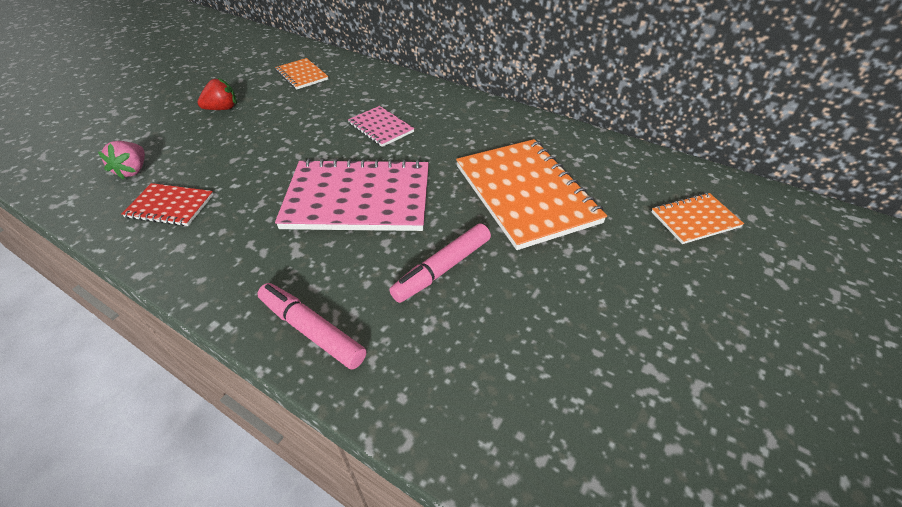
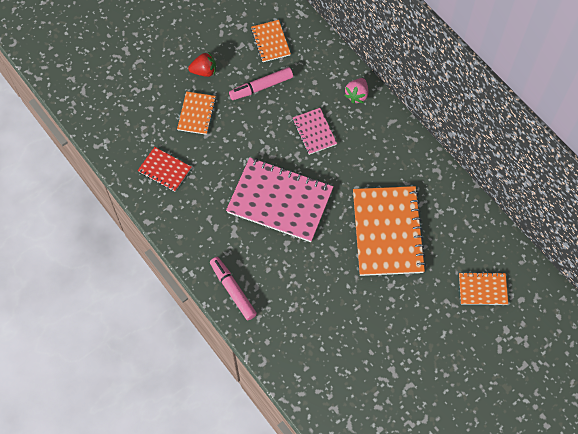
camera: 20 degrees right, 20 degrees up
(133, 170) = (142, 126): pink strawberry -> pink strawberry (357, 95)
(216, 144) = (196, 114): none -> orange notebook
(442, 269) = (312, 274): pink marker -> pink marker (261, 87)

